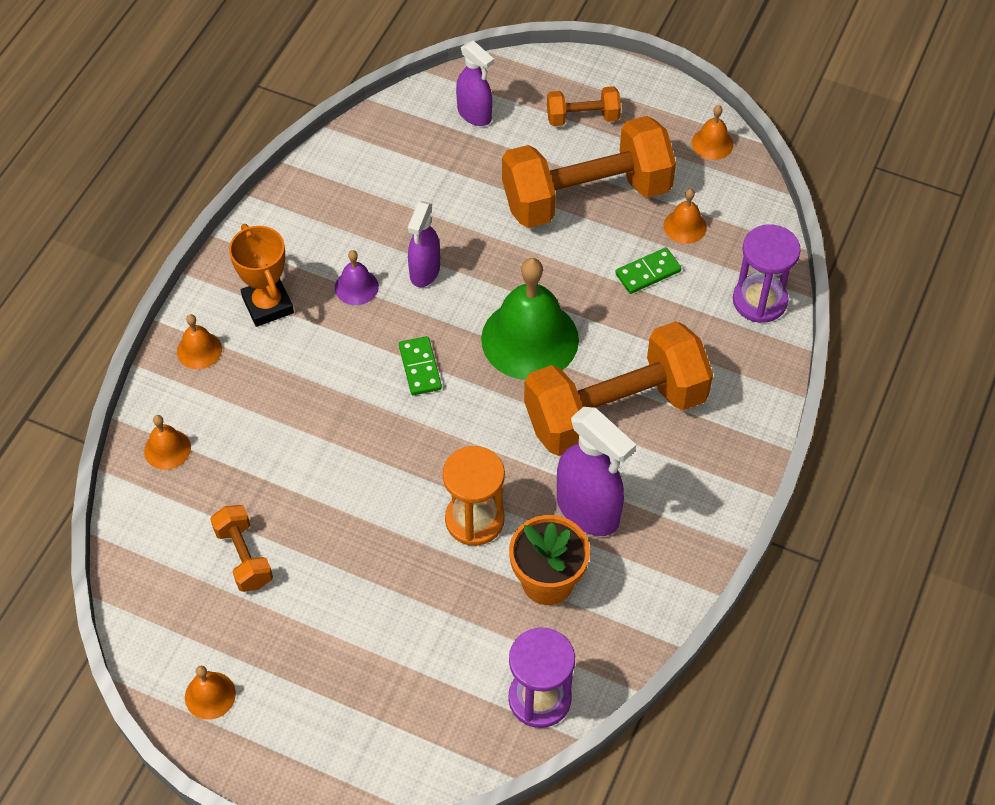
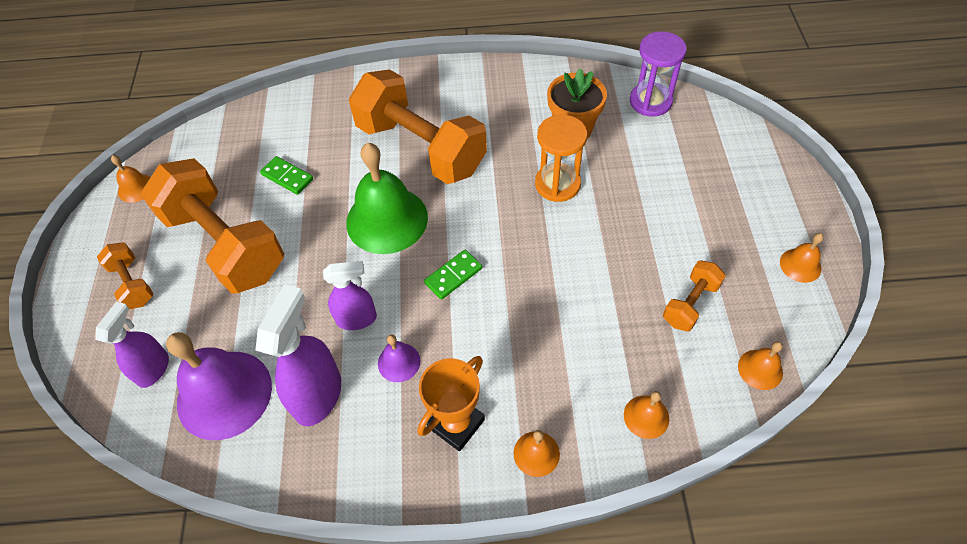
camera: 115 degrees left, 0 degrees up
(414, 155) = (224, 394): none -> purple bell
(588, 511) = (508, 130): purple spray bottle -> purple spray bottle (318, 395)
(685, 226) = (231, 173): orange bell -> orange bell (760, 369)
(759, 301) = (284, 110): purple hourglass -> none

